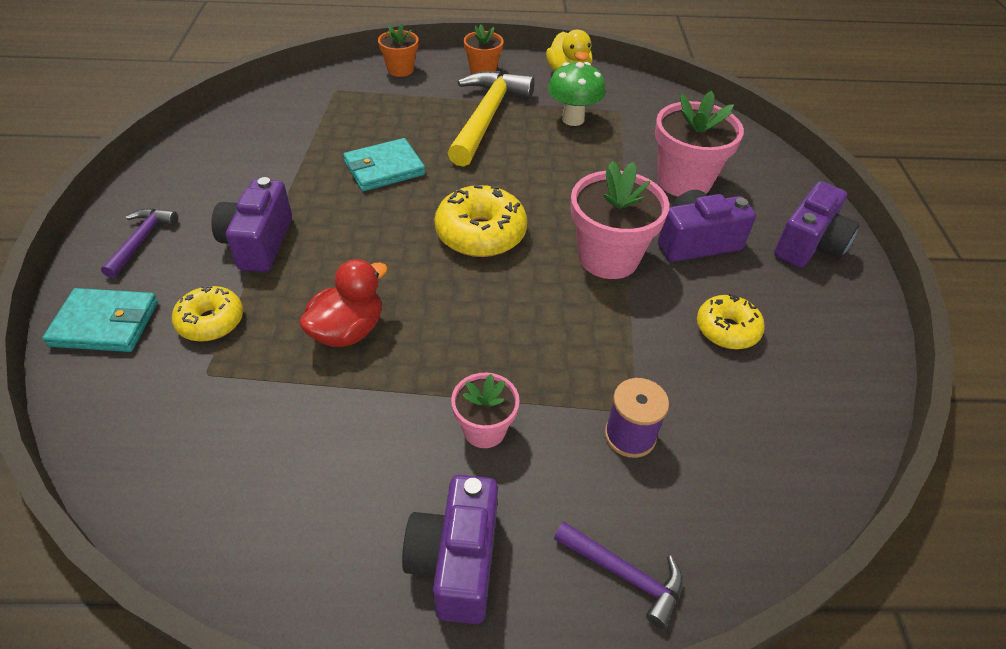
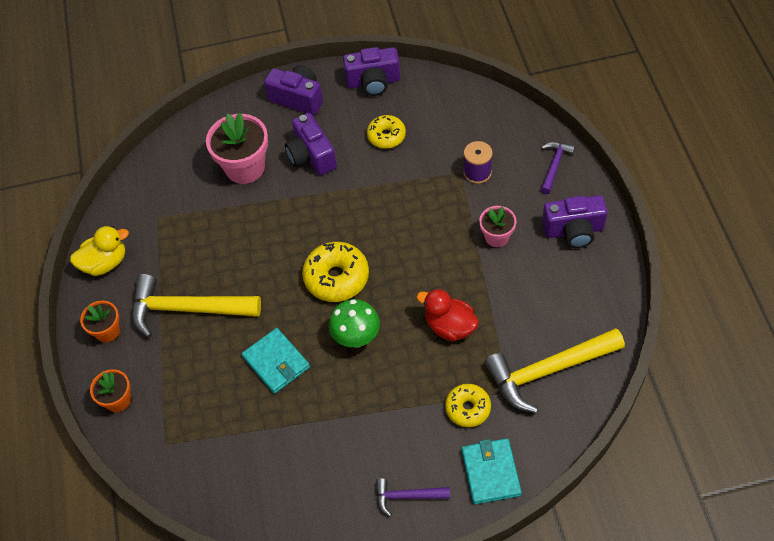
camera: 95 degrees left, 10 degrees up
(204, 432) = (547, 371): none -> yellow hammer
(258, 243) = (386, 414): purple camera -> purple camera (373, 82)
(573, 119) = (177, 248): green mushroom -> green mushroom (356, 338)
(608, 258) = (340, 201): pink flower pot -> none

